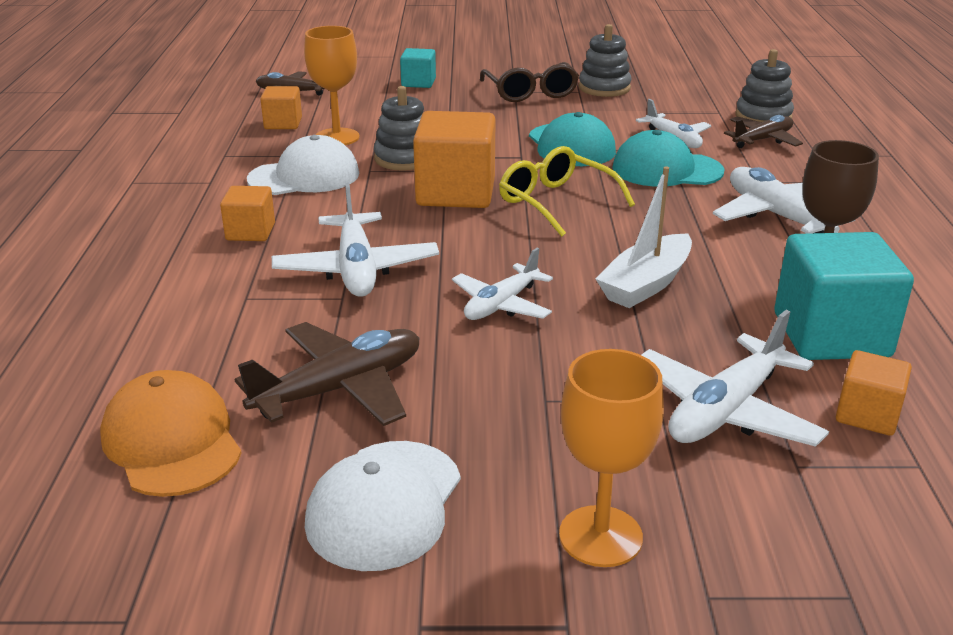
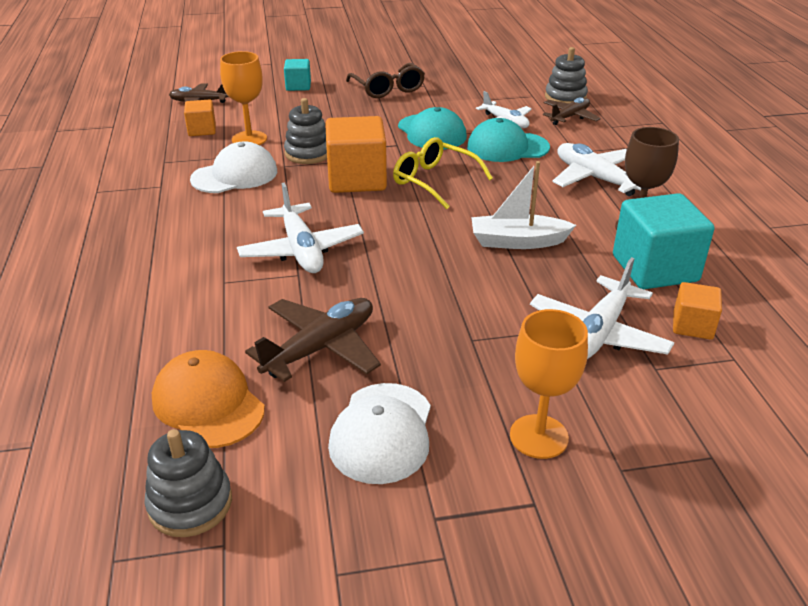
camera: 10 degrees left, 5 degrees up
(250, 232) = (208, 226): orange cube -> none
(501, 304) = (418, 268): white plane -> none
(604, 88) = (442, 81): grey stacking toy -> grey stacking toy (190, 503)
(646, 284) = (517, 241): white boat -> white boat turned 60 degrees clockwise

